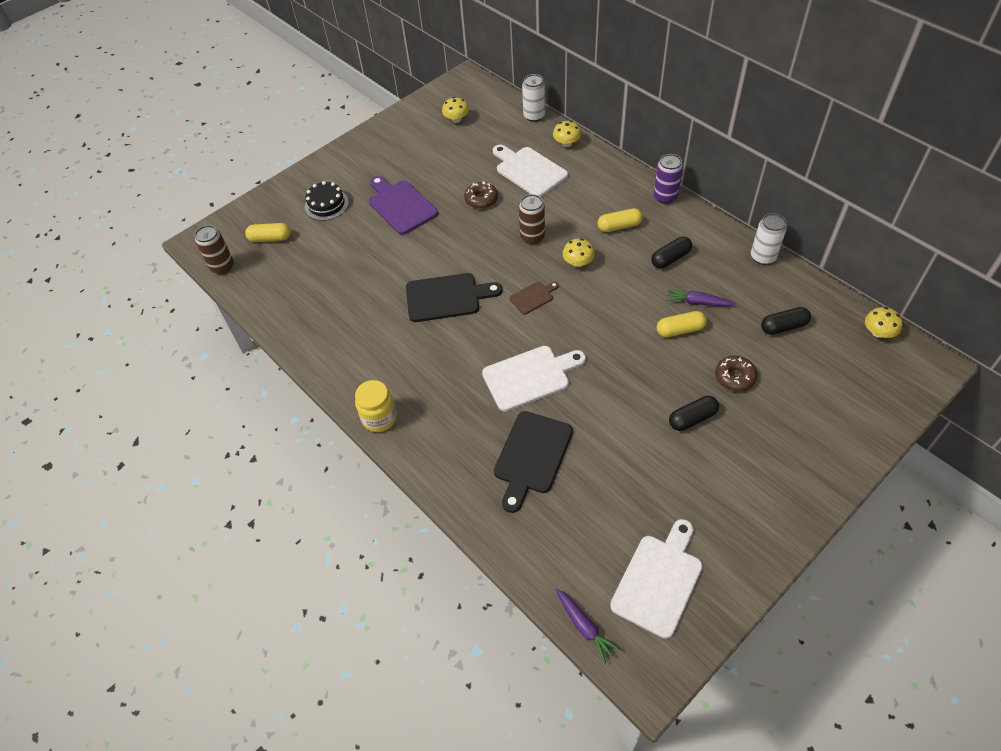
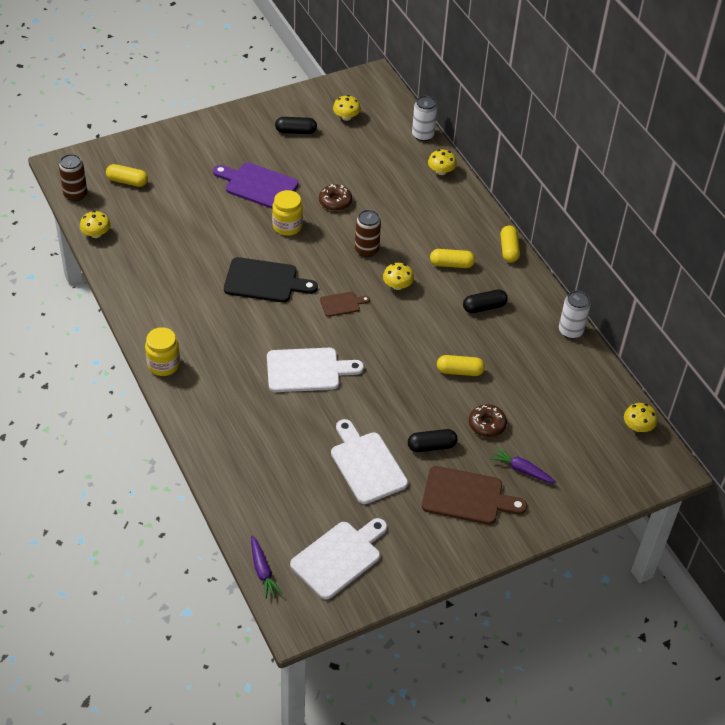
camera: 10 degrees right, 5 degrees down
(257, 300) = (96, 234): none -> yellow mushroom
(326, 204) = (190, 164): black cake -> none
(400, 205) = (258, 185): purple cutting board -> purple cutting board turned 45 degrees counterclockwise
(446, 236) = (287, 226): none -> yellow jar
(529, 170) = (392, 187): white cutting board -> white cutting board (366, 464)
(531, 456) = (279, 434): black cutting board -> none
(665, 197) = (509, 250): purple can -> yellow capsule
(697, 302) = (488, 353): purple carrot -> purple carrot (522, 470)
(755, 463) = (467, 497): none -> brown cutting board
(783, 327) = (554, 396): black capsule -> black capsule (296, 131)

